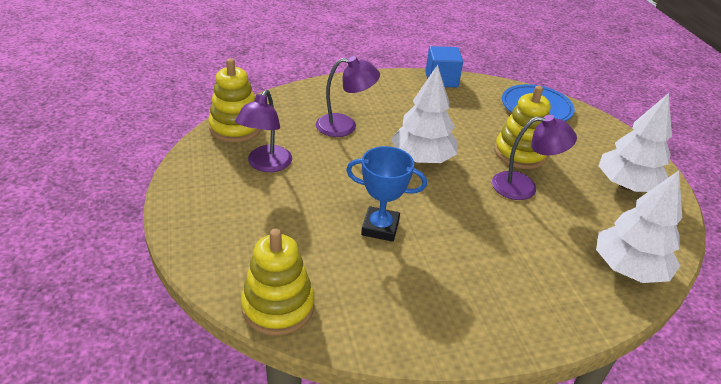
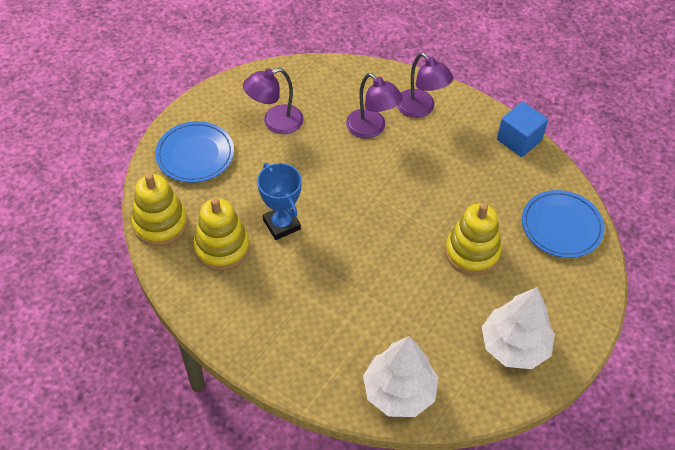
camera: 50 degrees right, 15 degrees up
(229, 230) = (195, 155): none -> blue plate
(236, 128) = (295, 76): yellow stacking toy -> yellow stacking toy (222, 247)
(422, 158) = (387, 198): white tree -> none
(523, 187) = (427, 278): purple lamp -> purple lamp (420, 109)

